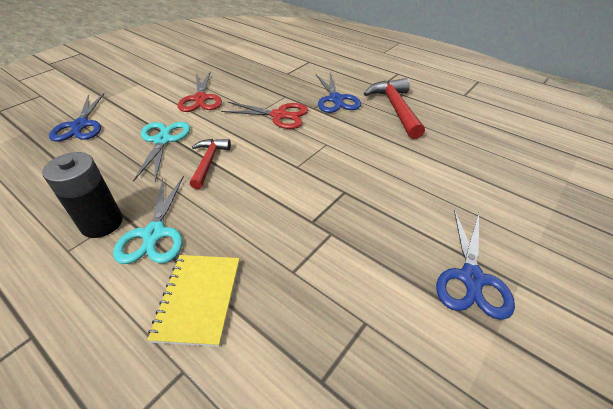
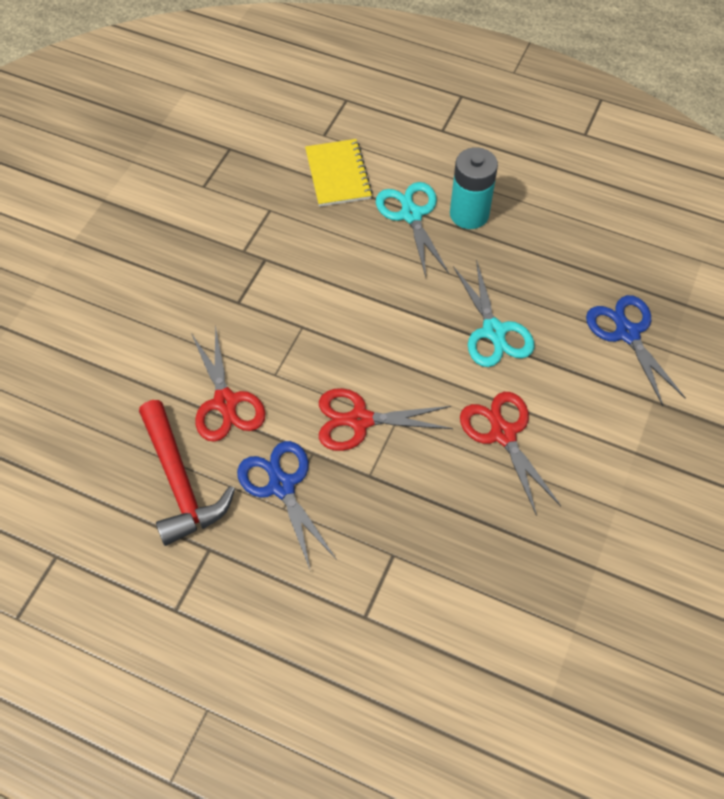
camera: 165 degrees right, 15 degrees up
(102, 223) = (469, 214): black battery -> turquoise battery
(209, 162) = (412, 309): red hammer -> none
(363, 136) = (225, 402): none -> red scissors
(471, 278) = (114, 235): blue scissors -> none

